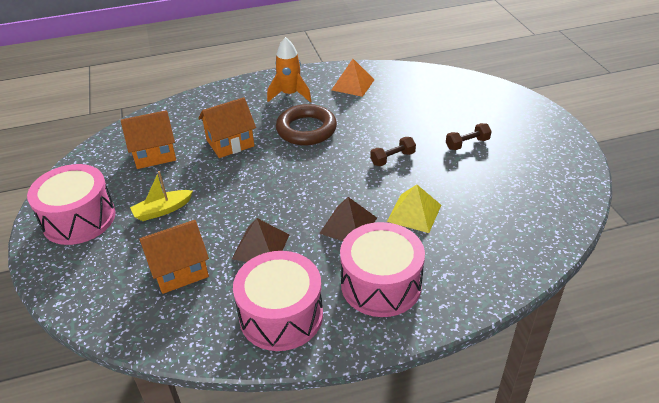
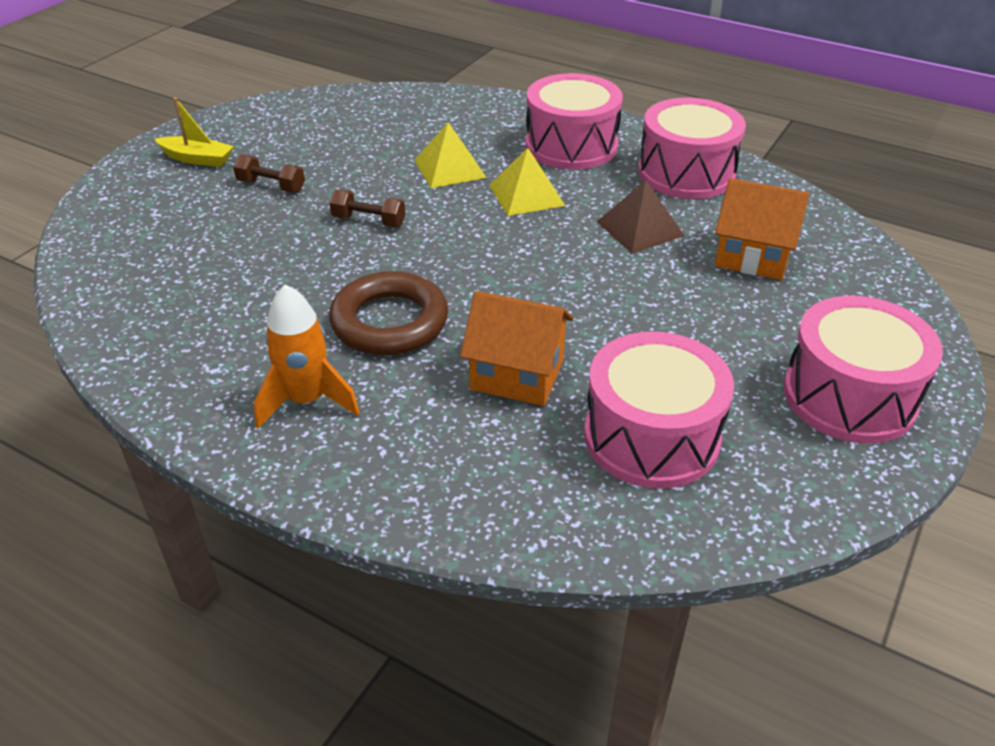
camera: 135 degrees left, 0 degrees up
(154, 154) = (651, 436): orange house -> pink drum
(162, 210) = (717, 334): yellow boat -> yellow boat (197, 159)
(348, 225) = (526, 195): brown pyramid -> yellow pyramid
(353, 84) = (200, 348): orange pyramid -> none

